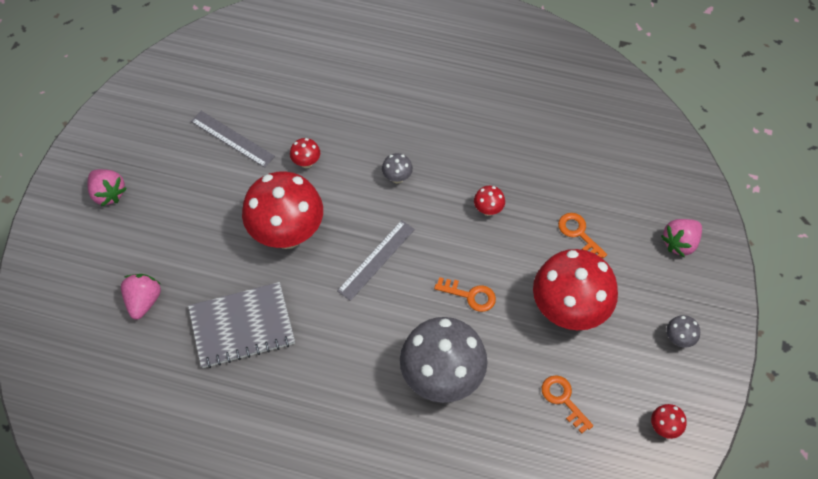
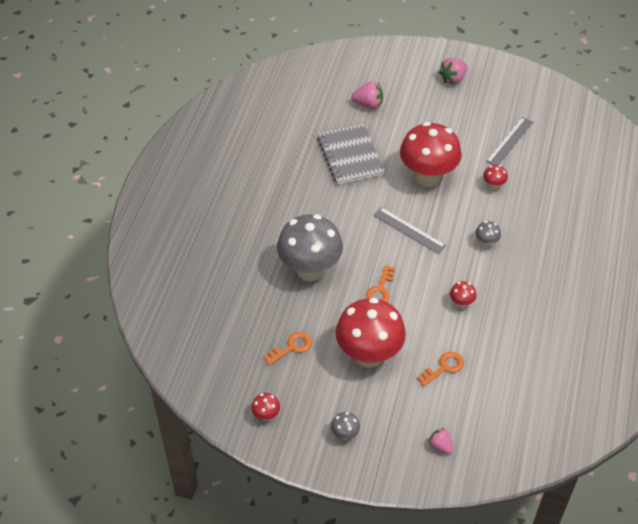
camera: 90 degrees right, 10 degrees down
(680, 243) = (440, 446): pink strawberry -> pink strawberry, size x0.66

